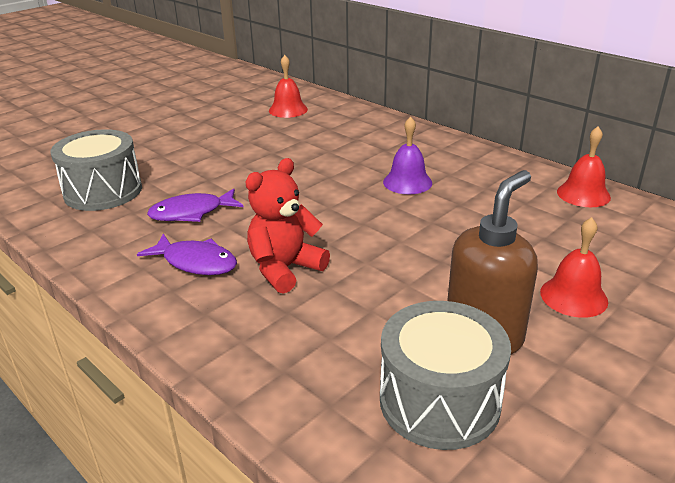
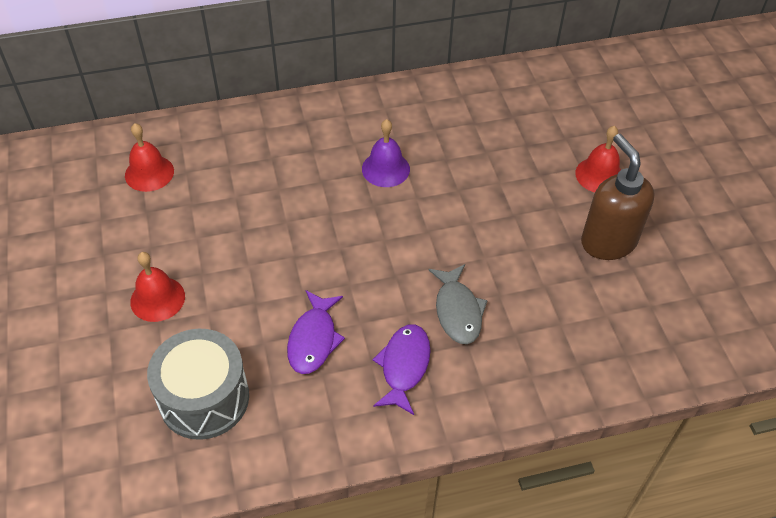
camera: 60 degrees left, 20 degrees up
(196, 262) = (404, 366): purple fish -> purple fish turned 45 degrees counterclockwise
(285, 269) = (457, 311): red teddy bear -> grey fish
(439, 401) = (653, 299): grey drum -> none
(583, 194) = (488, 86): red bell -> red bell (157, 299)

